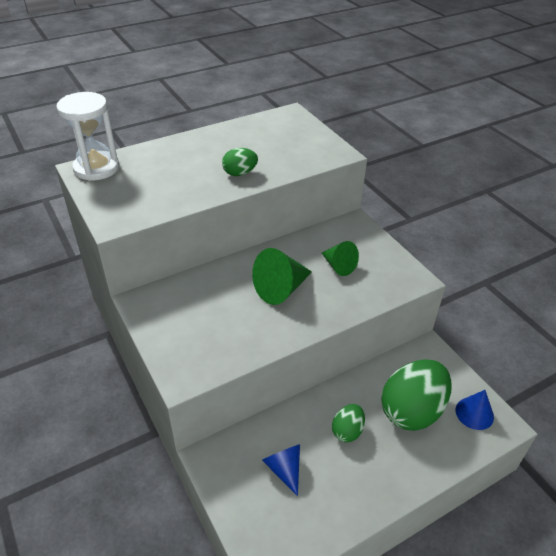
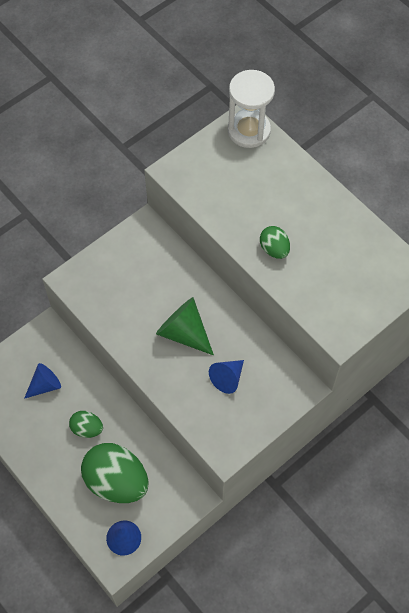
camera: 80 degrees right, 20 degrees up
(338, 266) = (227, 378): green cone -> blue cone

